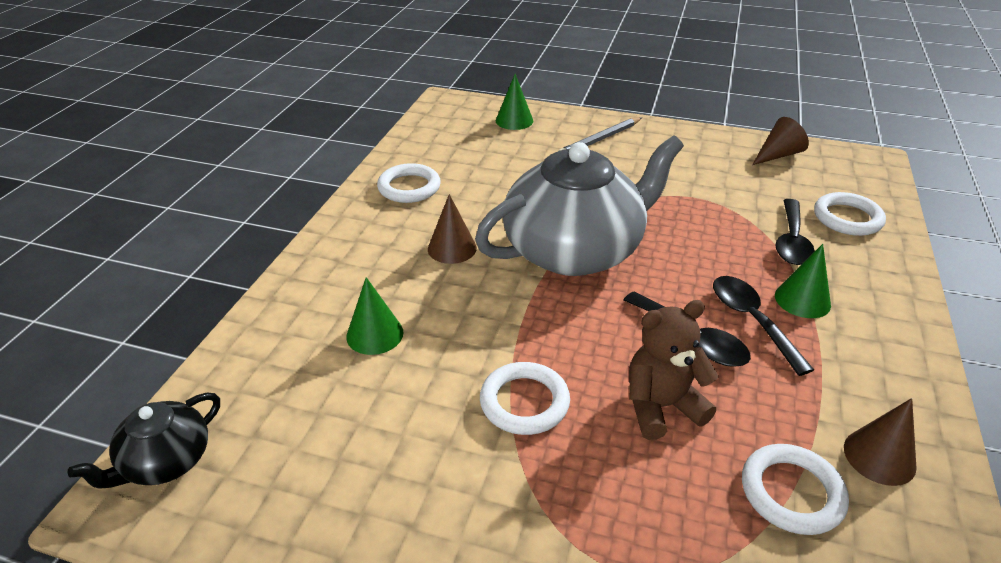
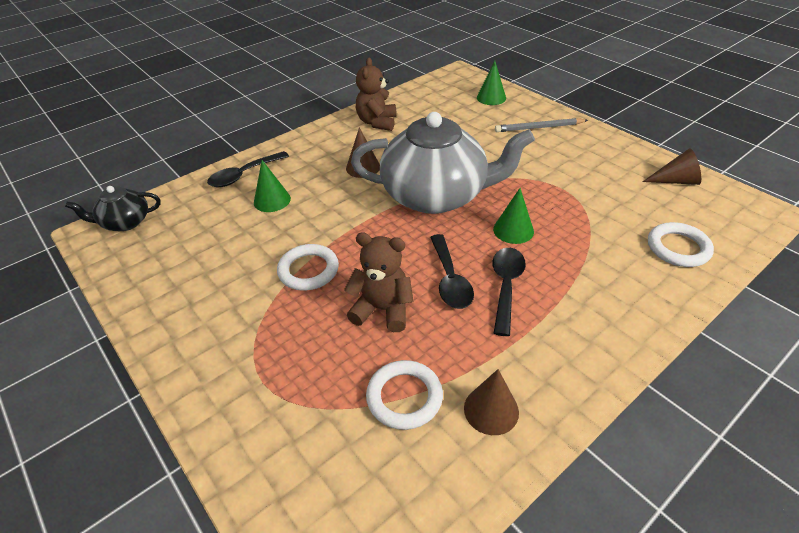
camera: 35 degrees right, 5 degrees up
(409, 187) = (377, 122): white ring -> brown teddy bear
(791, 241) = (606, 247): black spoon -> black spoon (244, 175)
(802, 300) = (562, 289): green cone -> green cone (513, 230)

